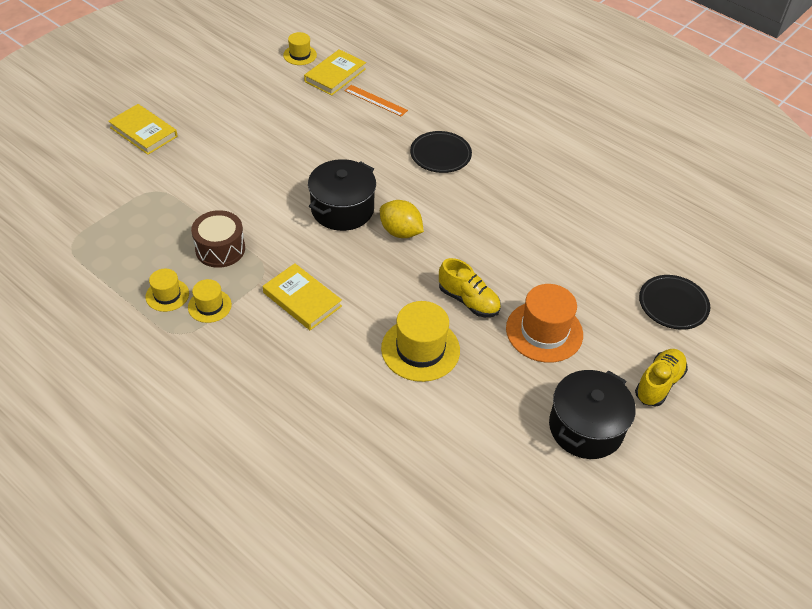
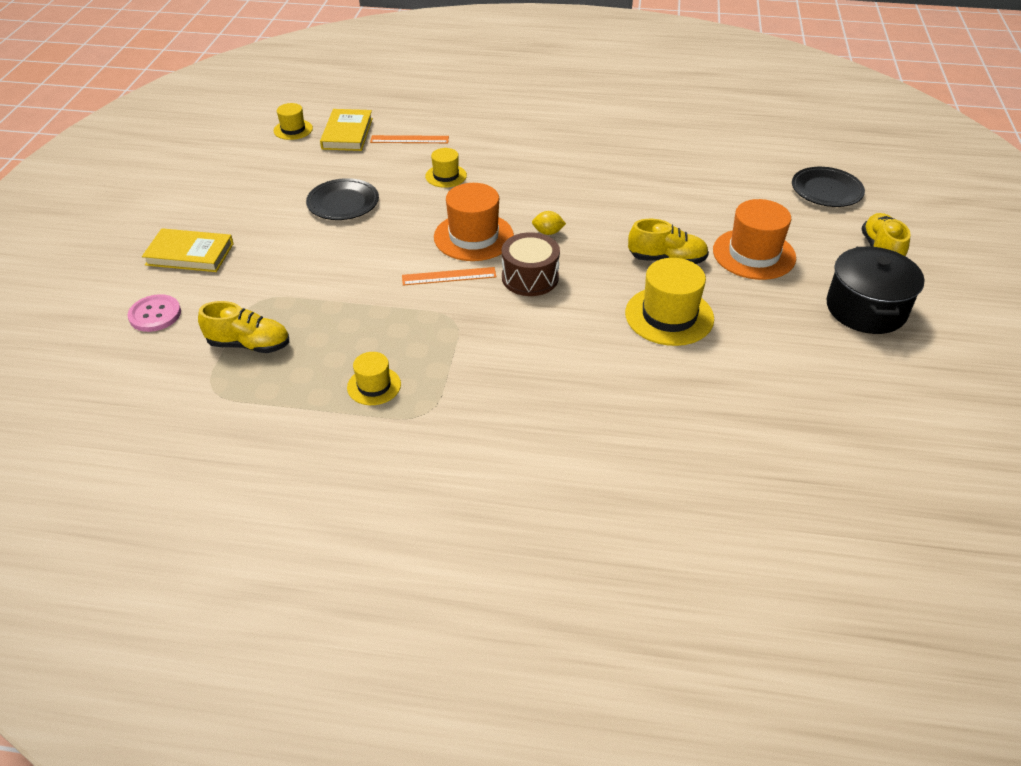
camera: 30 degrees left, 5 degrees down
(85, 170) = (155, 314): none -> pink button
(120, 222) = (249, 345): none -> yellow shoe
(209, 306) = (430, 374): yellow hat -> yellow hat (446, 176)
(220, 249) = (387, 321): brown drum -> brown drum (530, 277)
(294, 234) = (449, 276): none -> orange ruler
(302, 299) = (517, 326): yellow book -> none
(342, 209) = (473, 237): black pot -> orange hat
(400, 232) = (548, 232): yellow lemon -> yellow lemon, size x0.57
(440, 155) = (517, 159): black plate -> black plate (343, 203)

